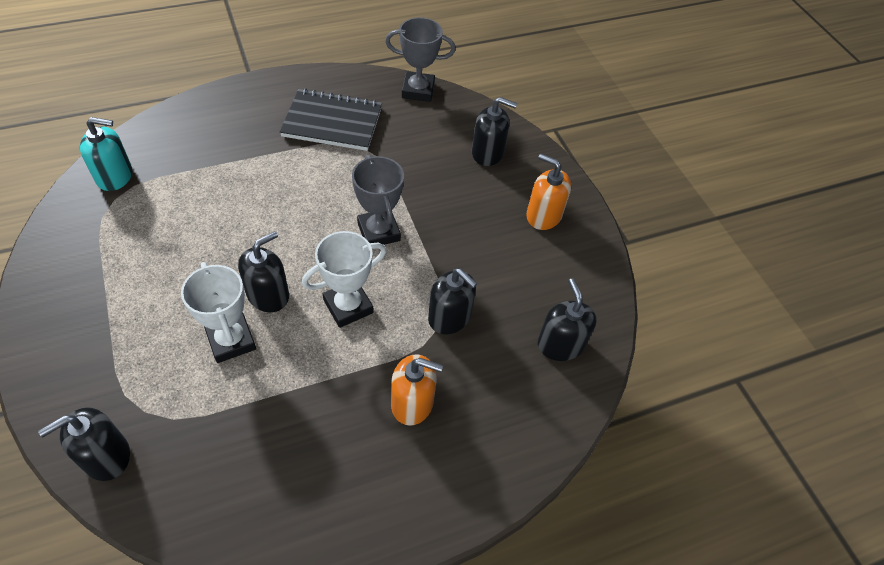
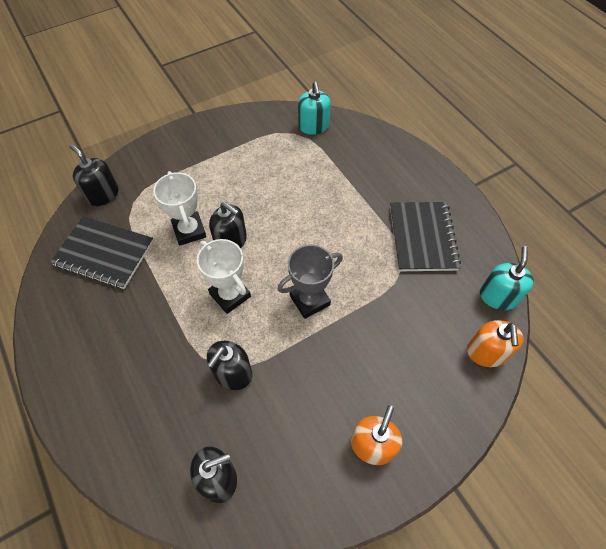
camera: 85 degrees right, 5 degrees up
(227, 455) = (104, 254): none -> black notebook
(231, 340) = (189, 231): white trophy -> white trophy turned 75 degrees counterclockwise
(412, 402) = (149, 359): orange soap dispenser -> orange soap dispenser (486, 352)
(418, 90) = (498, 296): grey trophy -> turquoise soap dispenser
(487, 153) = (439, 376): black soap dispenser -> none

